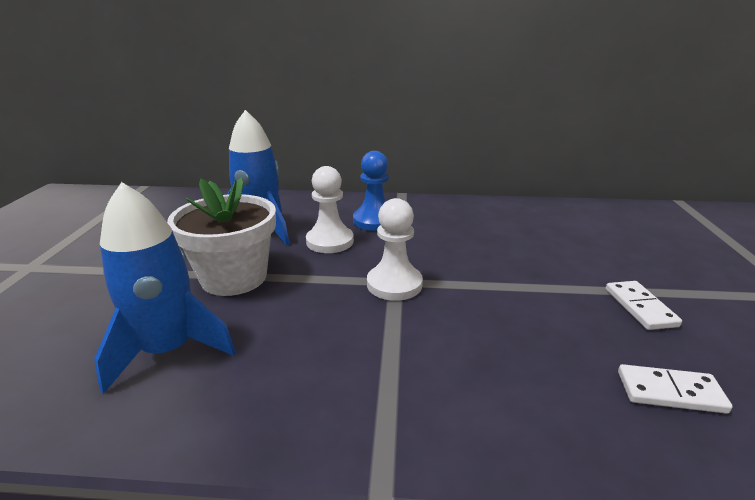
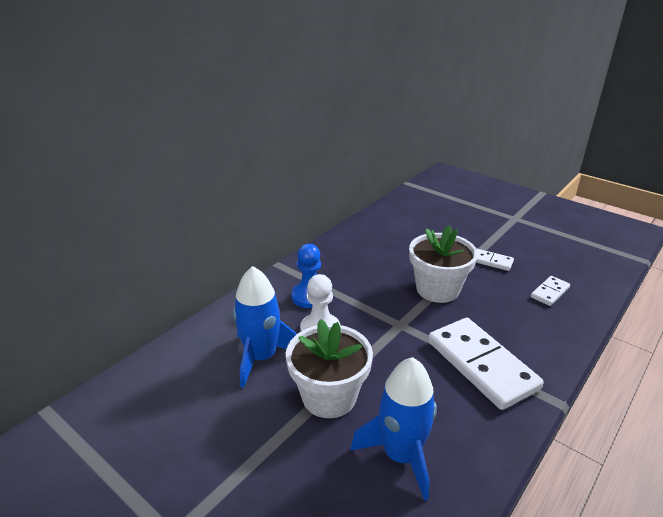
camera: 55 degrees left, 5 degrees up
(388, 367) = (481, 365): none -> white domino
(394, 284) = (404, 326): white pawn -> none
(500, 284) = (437, 289): none -> white flower pot

